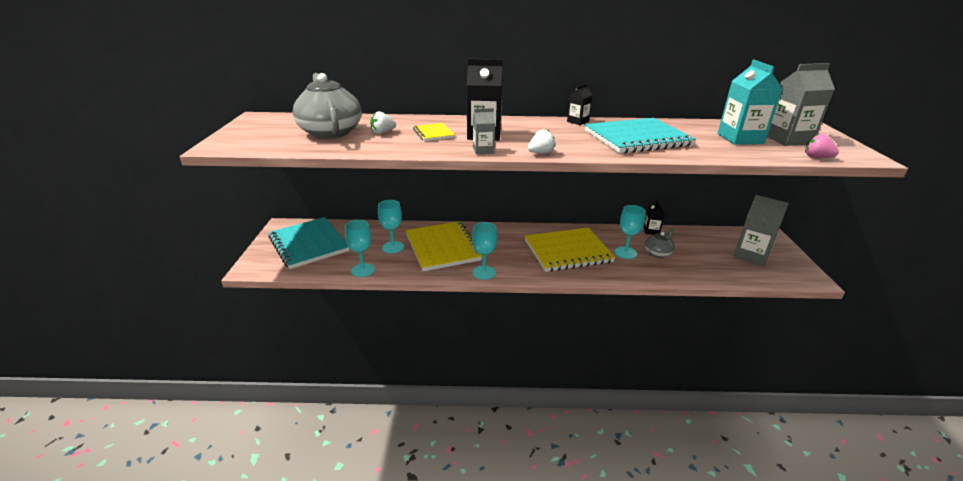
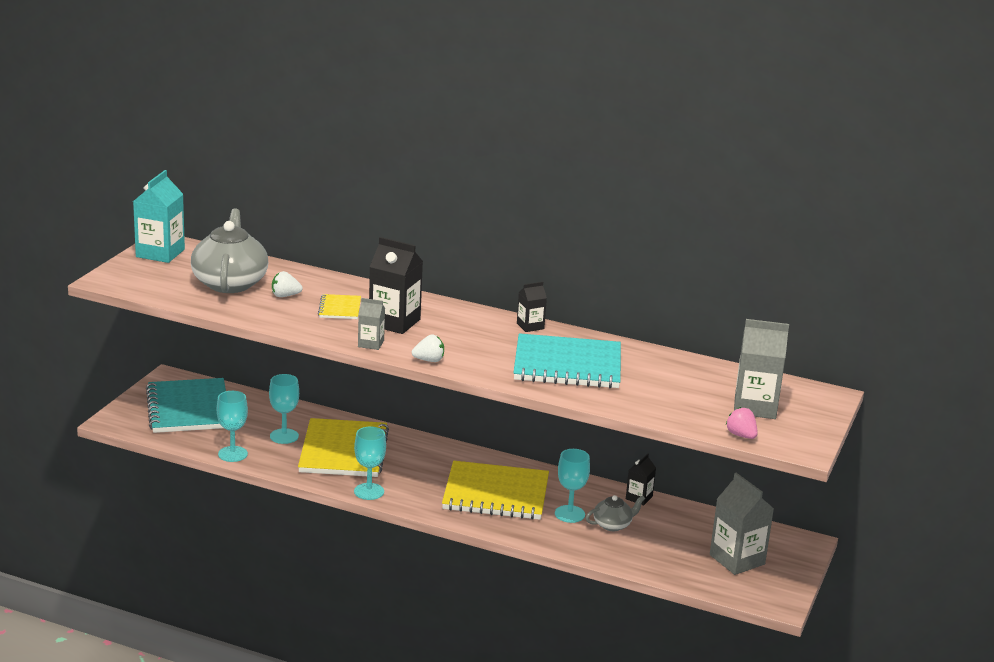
camera: 20 degrees right, 5 degrees down
(740, 138) = (695, 393): turquoise carton -> turquoise carton (160, 253)

